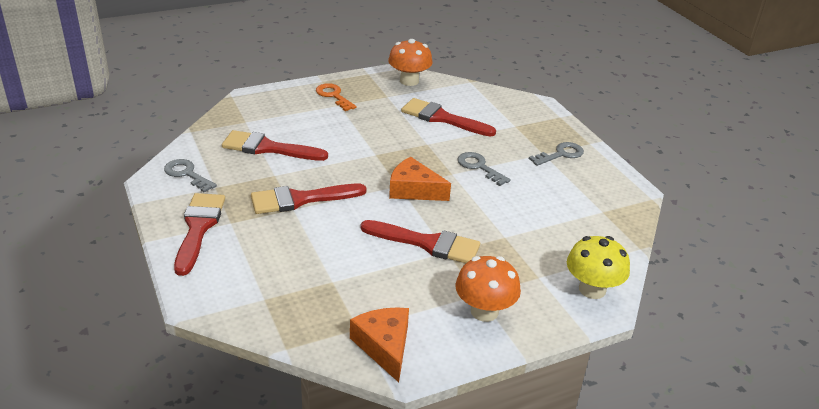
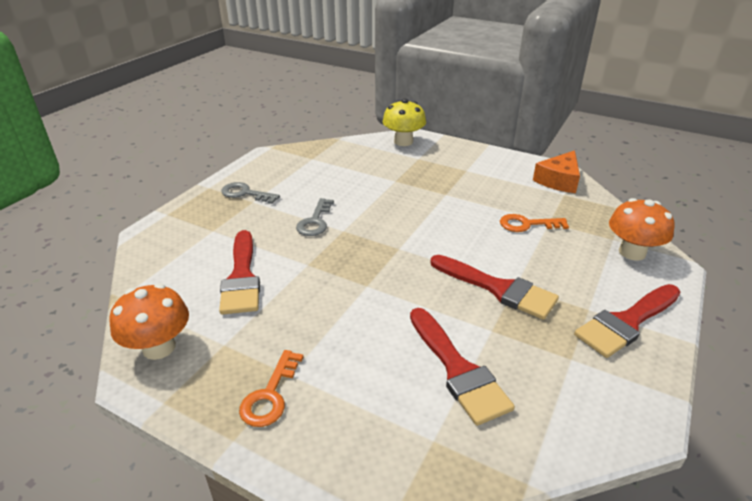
camera: 125 degrees left, 0 degrees up
(187, 174) = (592, 400): grey key -> none
(345, 265) = (527, 224): none -> orange key
(414, 190) = (394, 237): orange cheese -> none
(427, 243) = (450, 204): red brush -> none
(484, 311) = (477, 163): orange mushroom -> orange mushroom (632, 252)

